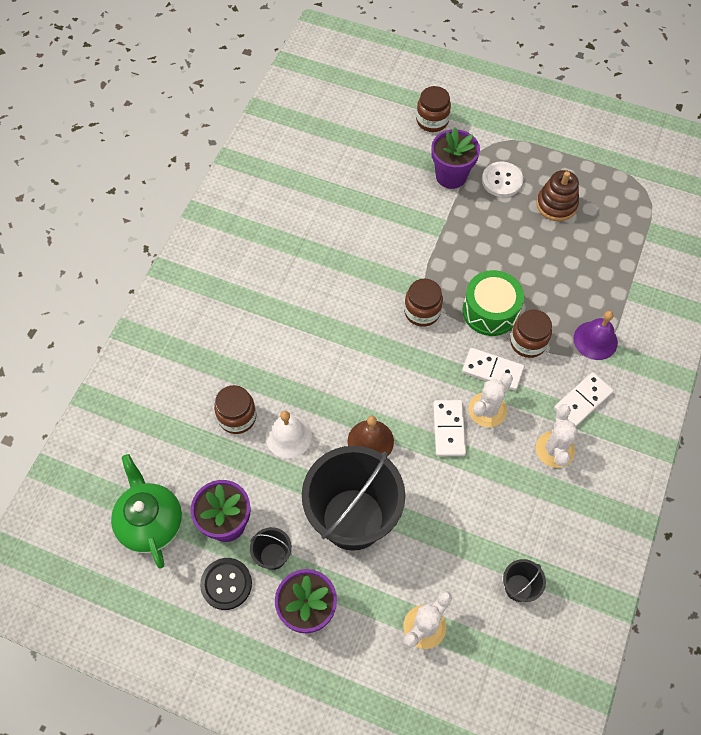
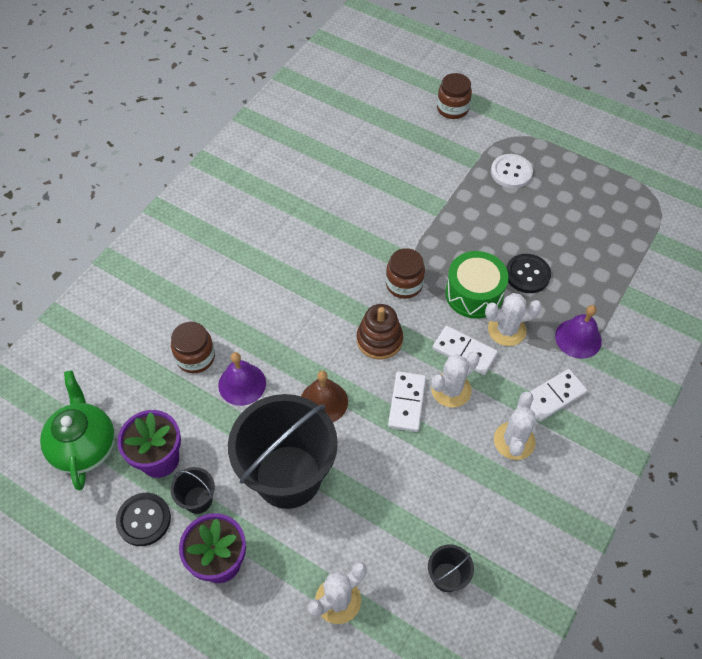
camera: 10 degrees right, 5 degrees down
(288, 436) = (242, 384): white bell -> purple bell
(451, 176) = (460, 161): purple flower pot -> none
(528, 342) = (506, 330): brown jar -> white cactus
(537, 284) = (527, 274): none -> black button
(556, 205) = (562, 202): brown stacking toy -> brown stacking toy (379, 339)

